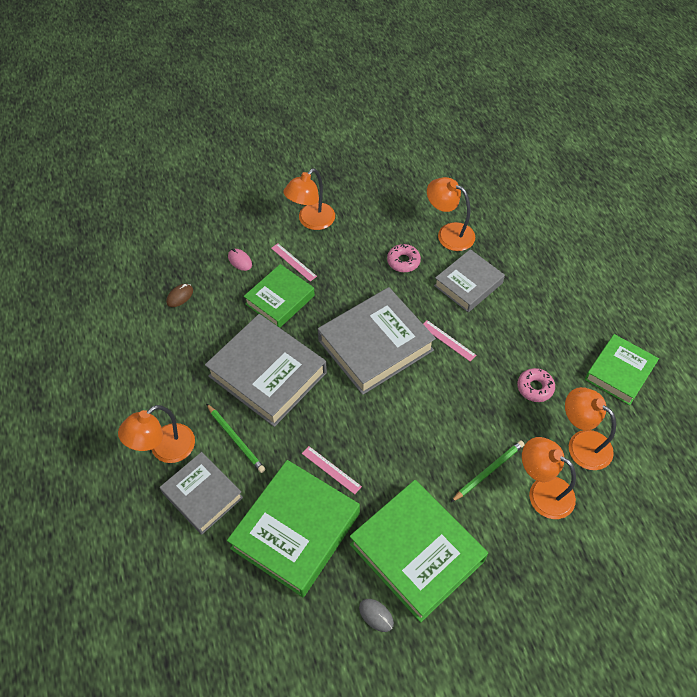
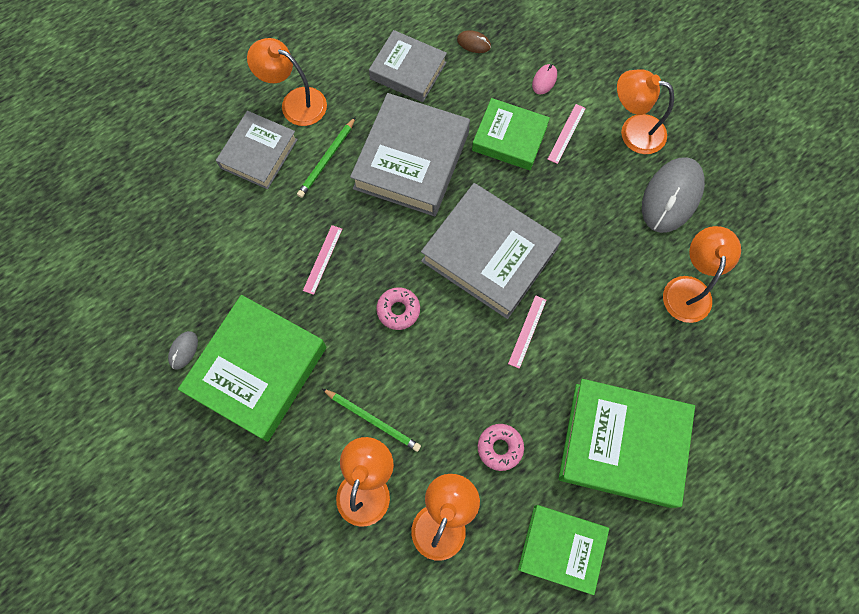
camera: 70 degrees right, 15 degrees up
(295, 531) = (247, 248): green book -> green book (622, 444)
(374, 218) = (671, 196): none -> grey mouse
(403, 261) = (620, 249): pink donut -> pink donut (398, 310)
(468, 284) = (619, 333): grey book -> grey book (408, 70)

